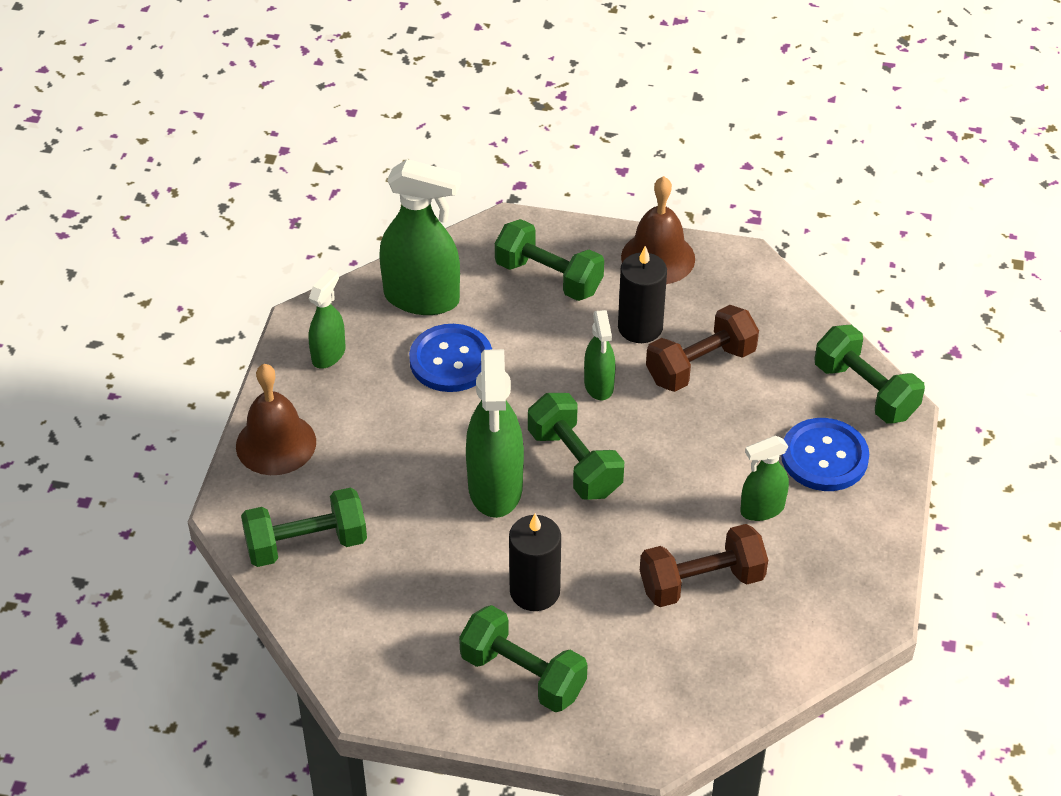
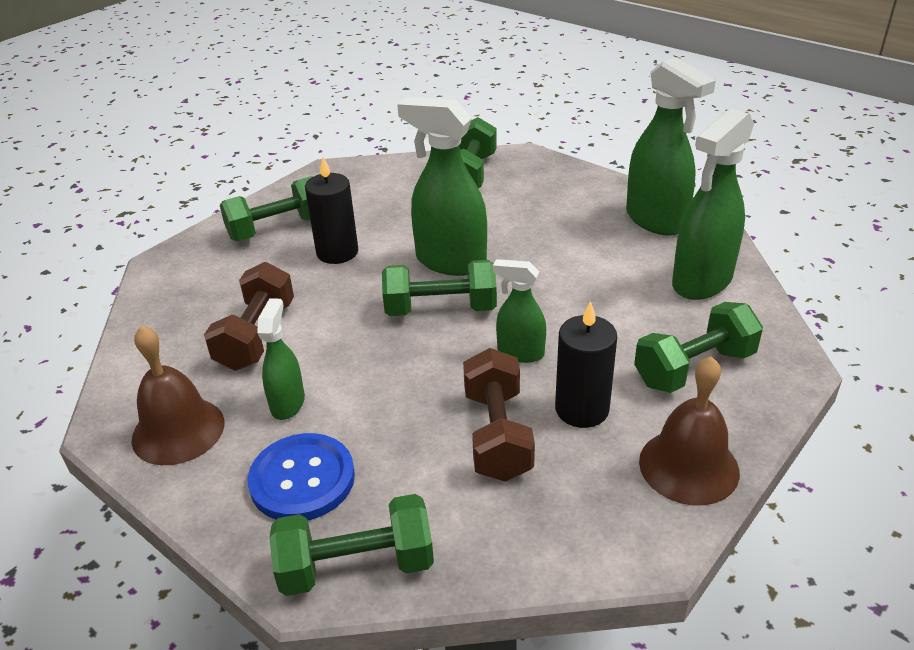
camera: 120 degrees right, 10 degrees down
(276, 443) = (574, 181): brown bell -> brown bell (178, 430)
(329, 354) = (656, 220): green spray bottle -> green spray bottle, size x1.79
(451, 360) = (610, 277): blue button -> none

